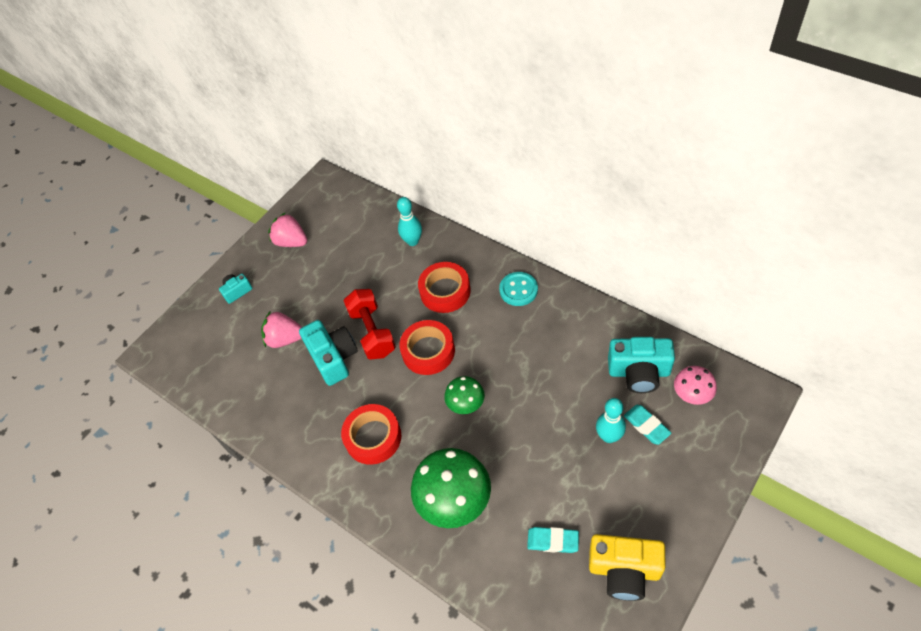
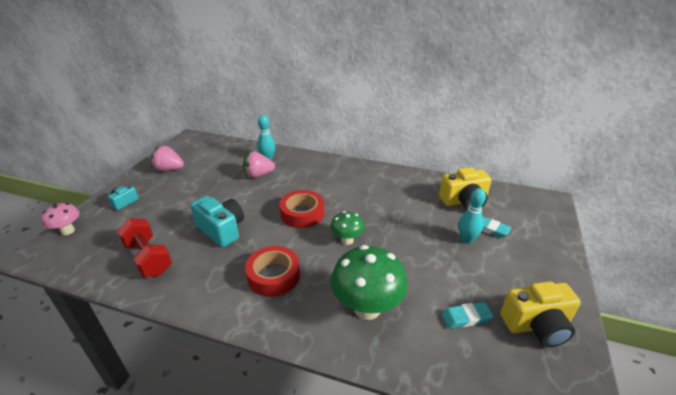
camera: 25 degrees left, 20 degrees down
(285, 339) = (174, 224): pink strawberry -> pink strawberry (258, 175)
(372, 332) = (252, 209): red dumbbell -> red dumbbell (148, 258)
(445, 291) = (302, 180): red tape -> none
(518, 290) = (356, 172): turquoise button -> none
(639, 372) = (464, 201): turquoise camera -> yellow camera
(691, 396) = (507, 208): pink mushroom -> pink mushroom (68, 231)

